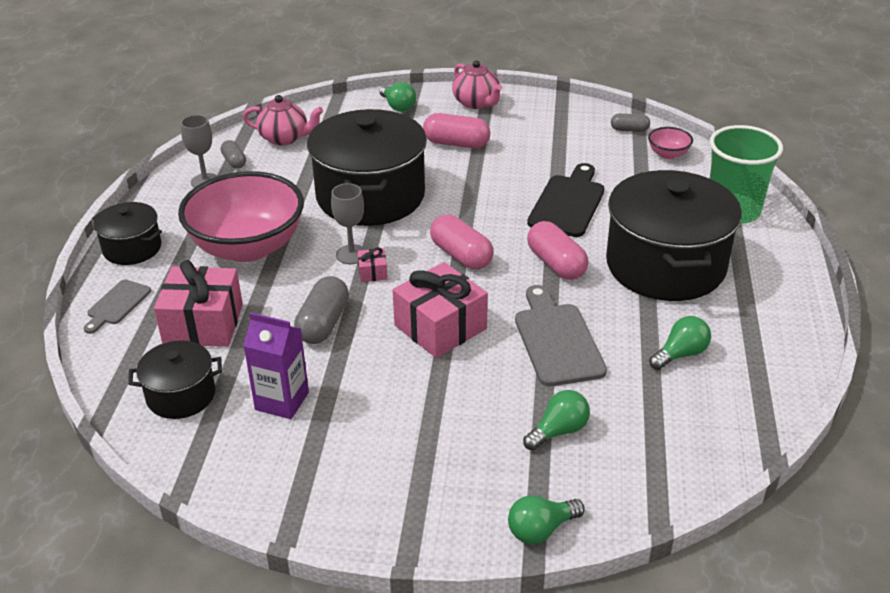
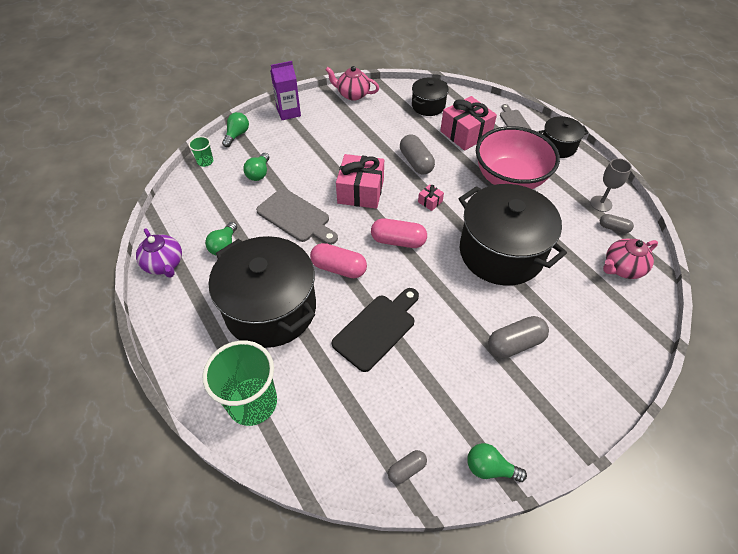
camera: 140 degrees right, 15 degrees up
(282, 401) = (387, 124): purple carton -> purple carton (288, 112)
(351, 254) = (455, 206): grey goblet -> none
(398, 106) = (610, 360): green light bulb -> green light bulb (490, 468)
(456, 143) = (515, 343): pink capsule -> grey capsule
(477, 103) = (563, 414): pink teapot -> pink teapot (352, 94)
(568, 203) = (377, 329): black cutting board -> black cutting board turned 120 degrees counterclockwise
(634, 504) = (205, 161): none -> green cup
(668, 154) = (348, 451): pink bowl -> none
(776, 372) = (164, 264): none -> purple teapot

